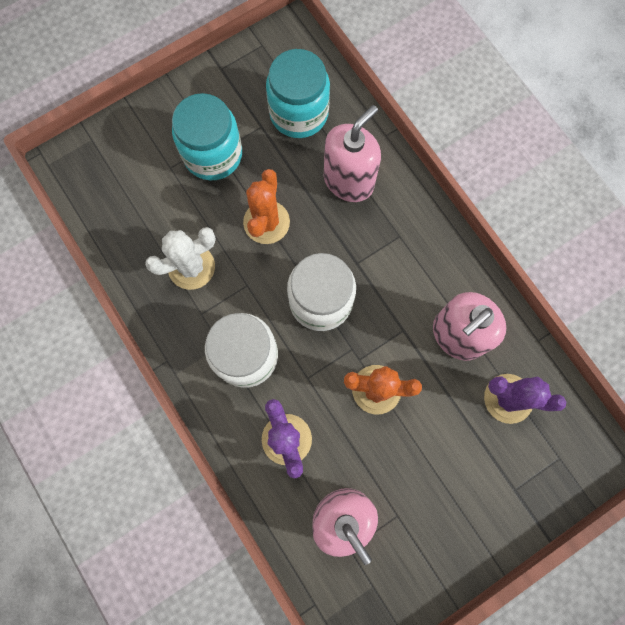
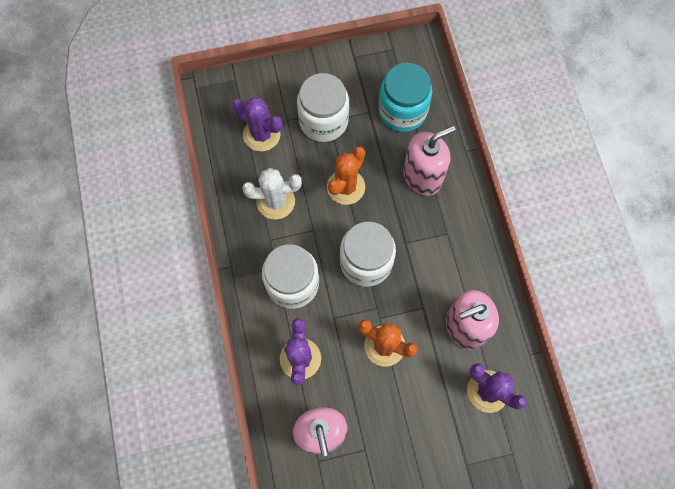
camera: 20 degrees right, 5 degrees down
(146, 194) = (261, 134): none -> purple cactus
(213, 154) = (323, 121): turquoise jar -> white jar

